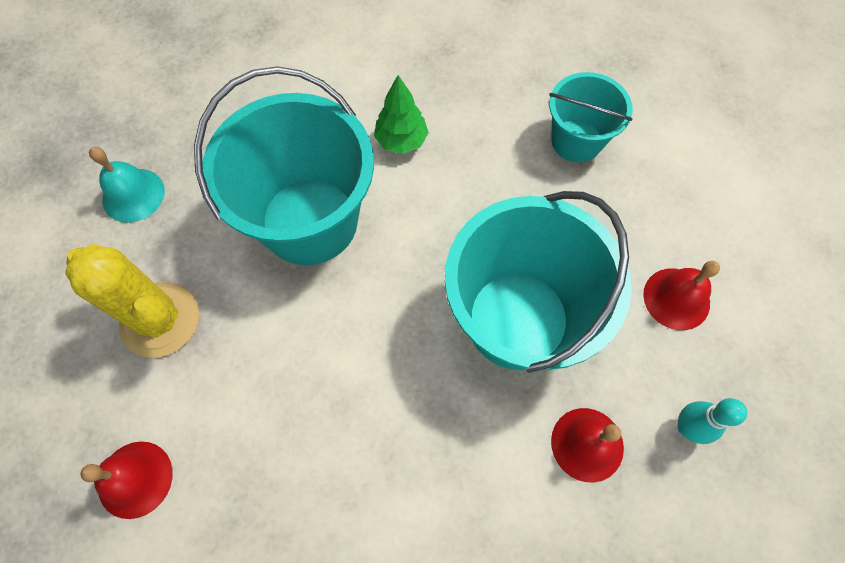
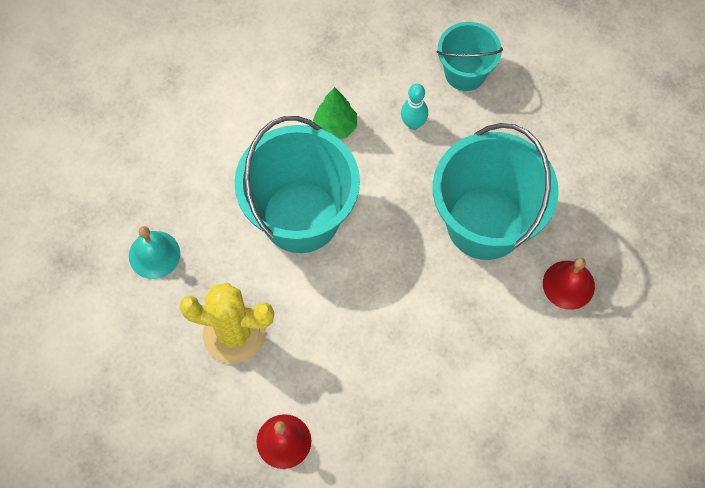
camera: 25 degrees left, 0 degrees up
(676, 298) = (585, 162): red bell -> none
(687, 427) = (626, 245): turquoise bowling pin -> turquoise bowling pin (413, 124)

